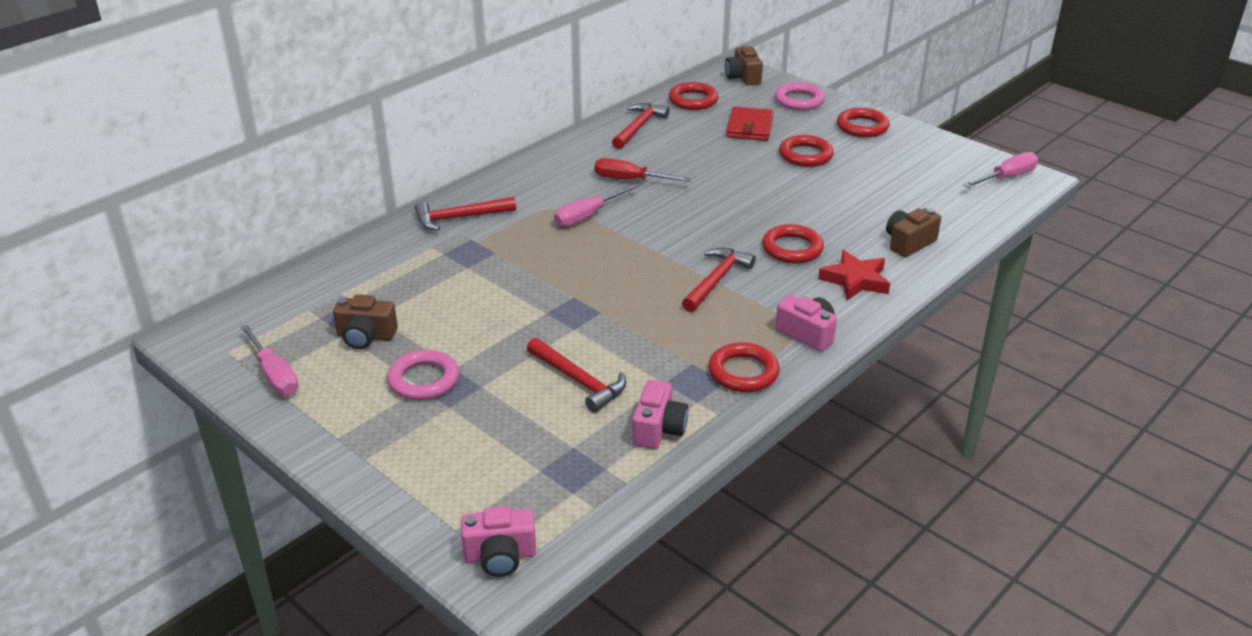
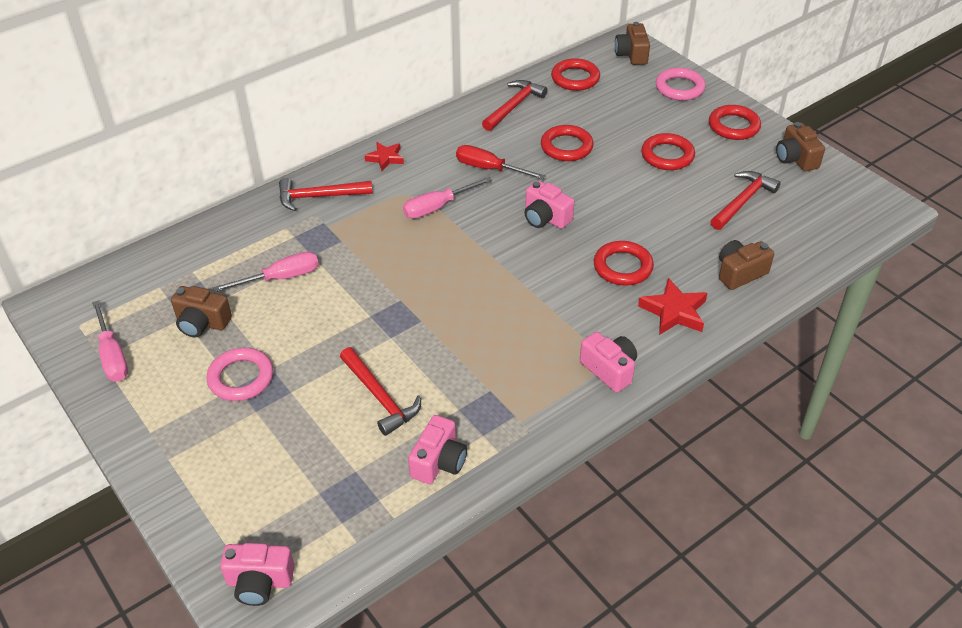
camera: 10 degrees right, 10 degrees up
(519, 180) = (385, 158): none -> red star
(701, 215) = (545, 218): none -> pink camera
(716, 280) = (539, 296): red hammer -> red hammer (743, 201)
(743, 372) = (536, 407): red ring -> red ring (566, 147)
(749, 127) = (621, 116): red wallet -> none
(930, 148) = (795, 158): none -> brown camera
(1006, 177) = (863, 203): pink screwdriver -> pink screwdriver (280, 278)

